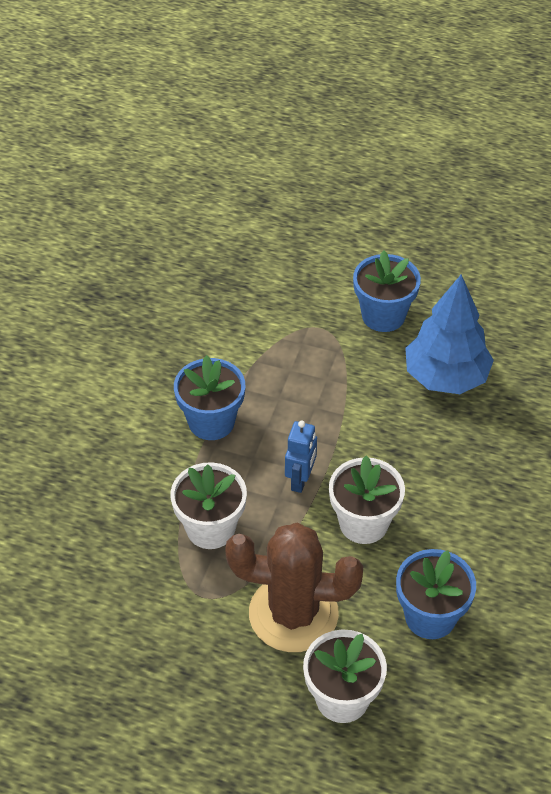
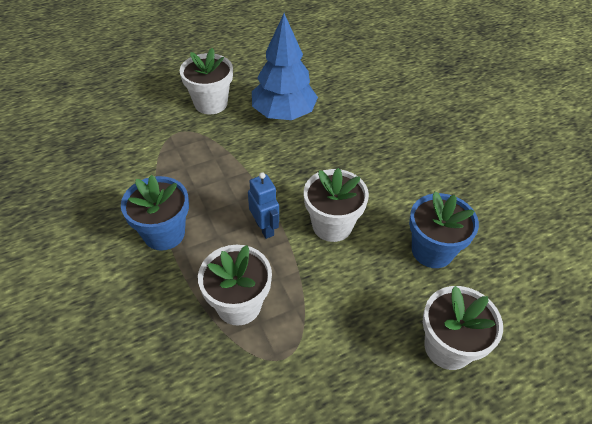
camera: 45 degrees left, 0 degrees up
(293, 614) = (356, 317): brown cactus -> none
(383, 315) = (211, 103): blue flower pot -> white flower pot

